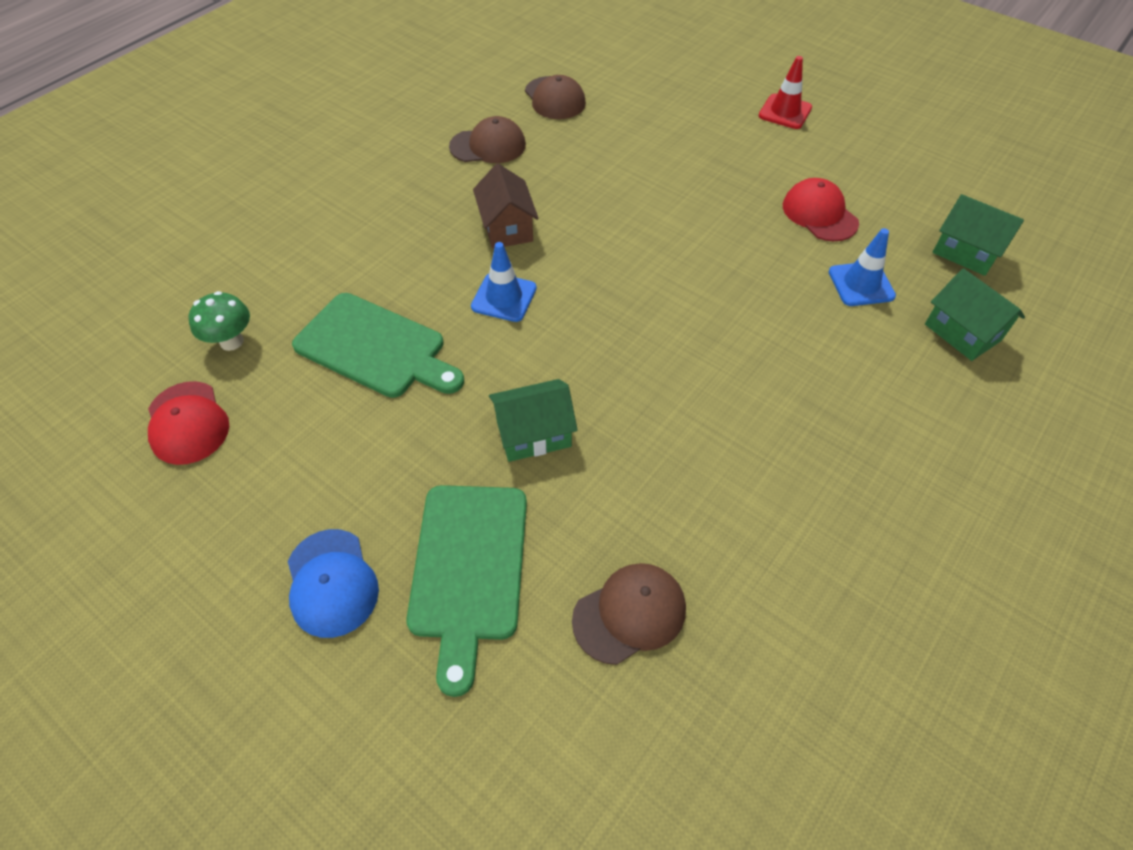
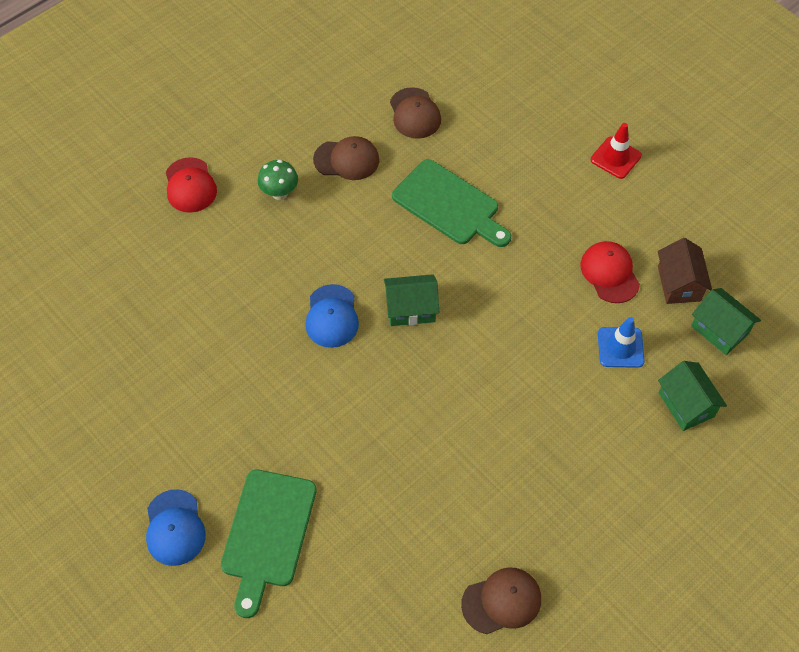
camera: 10 degrees right, 5 degrees up
(187, 423) = (85, 389): red cap -> red cap (190, 185)
(231, 341) = (121, 324): green mushroom -> green mushroom (279, 193)
(375, 347) = (227, 347): green cutting board -> green cutting board (449, 205)
(504, 297) = (332, 316): blue traffic cone -> blue cap
(507, 227) = (347, 249): brown house -> brown house (679, 283)
(533, 434) = (331, 438): green house -> green house (411, 309)
(629, 614) = (369, 583): brown cap -> brown cap (501, 601)

